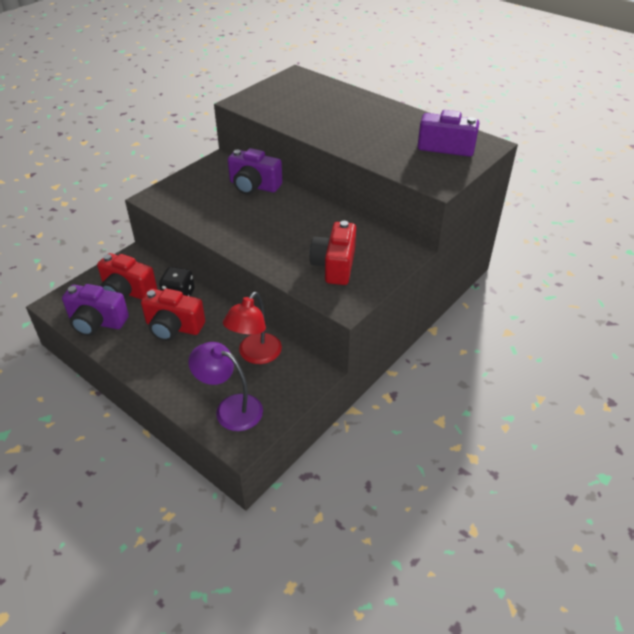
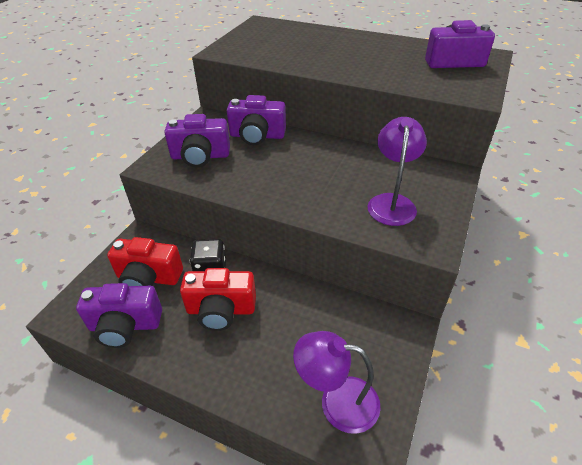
camera: 15 degrees left, 0 degrees up
(196, 196) = (200, 156): none -> purple camera
(255, 355) = (330, 322): red lamp -> none
(334, 265) = (392, 202): red camera -> purple lamp

